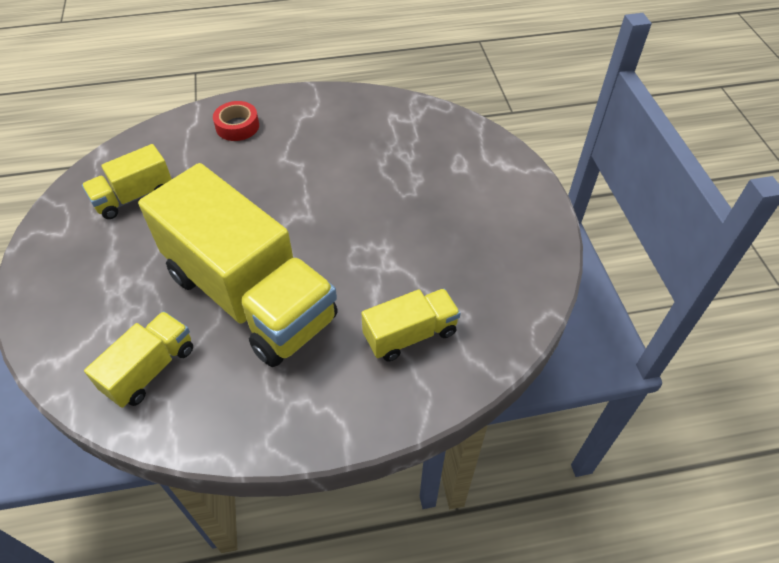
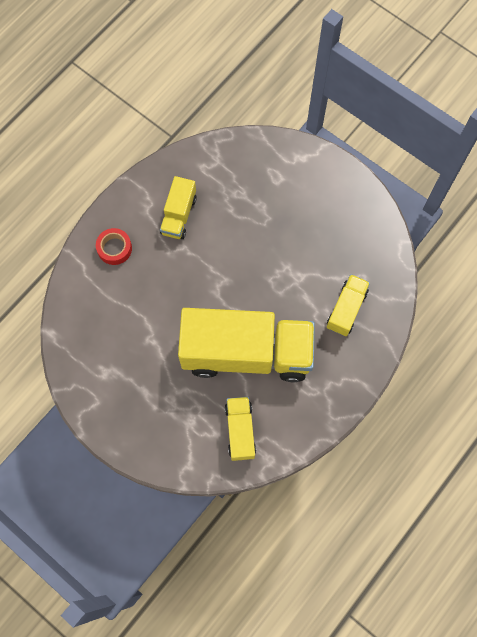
camera: 40 degrees left, 20 degrees up
(134, 196) = (111, 346): yellow truck -> yellow truck (179, 215)

